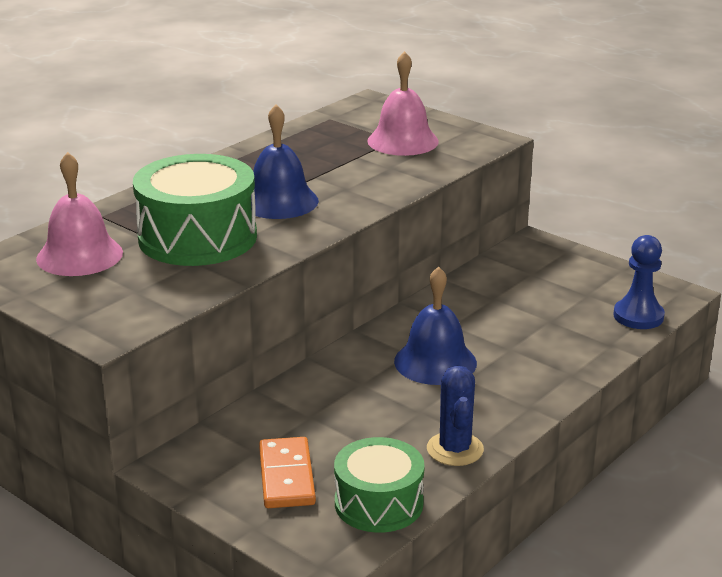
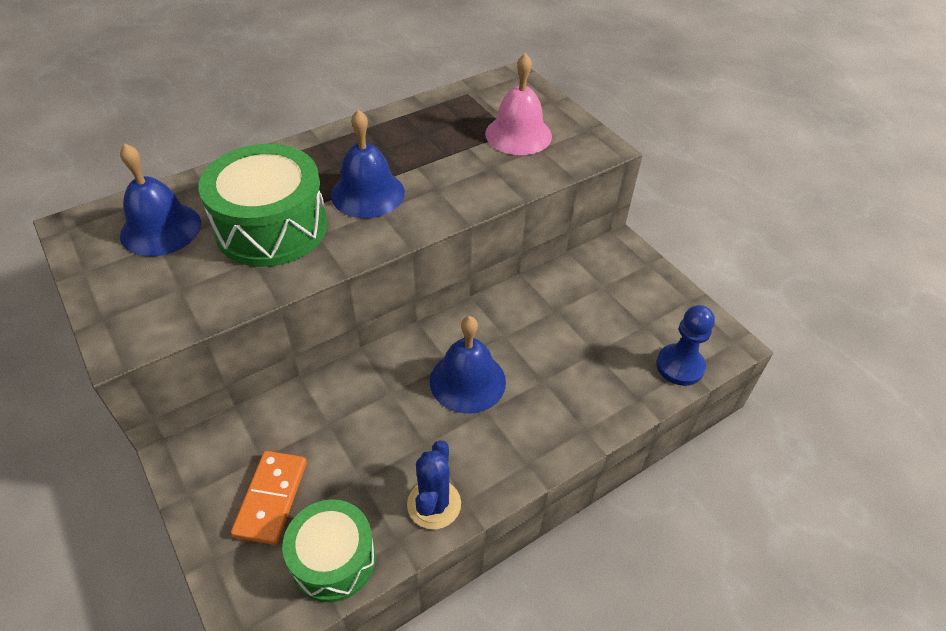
camera: 15 degrees right, 20 degrees up
(79, 255) = (161, 229): pink bell -> blue bell

